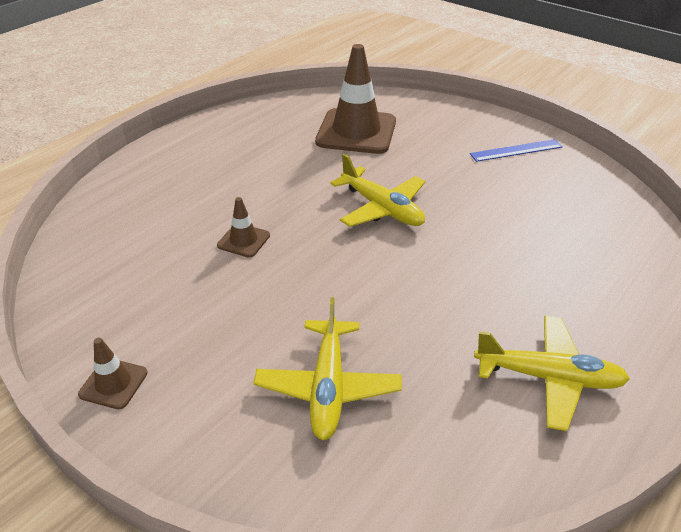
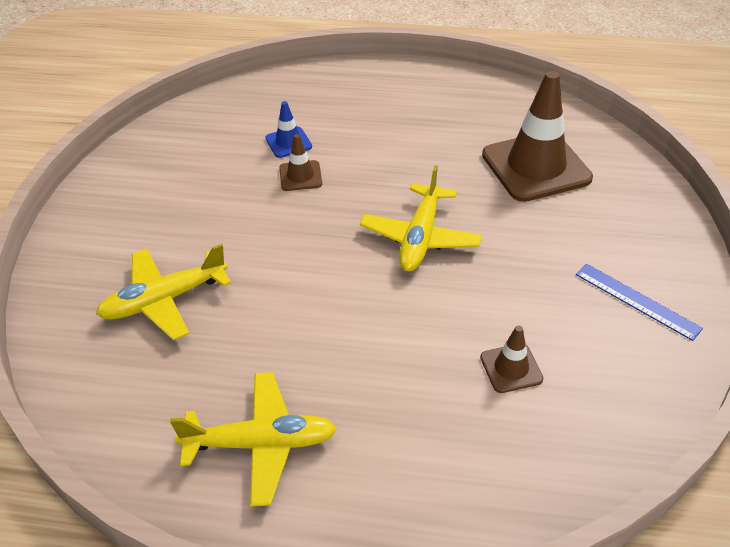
camera: 60 degrees right, 5 degrees up
(113, 383) = (106, 192): brown traffic cone -> brown traffic cone (511, 368)
(190, 231) = (288, 142): none -> blue traffic cone
(548, 377) = (261, 443): yellow plane -> yellow plane turned 75 degrees counterclockwise

